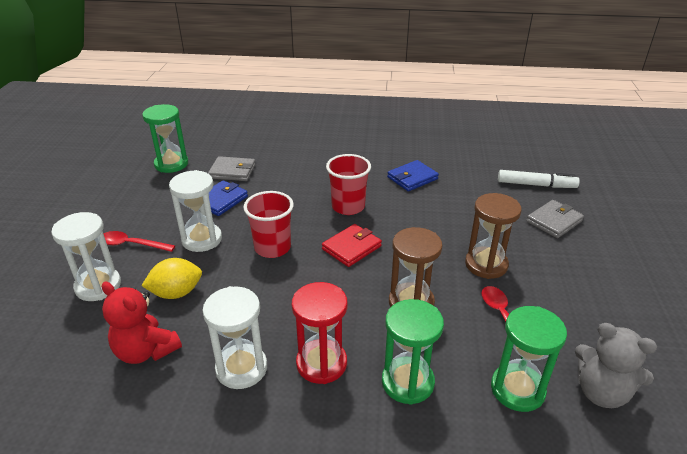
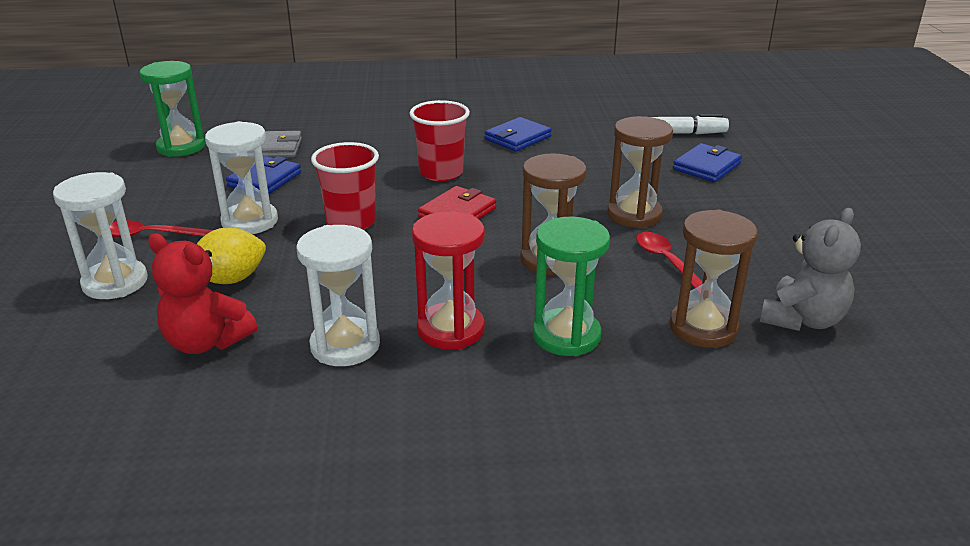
camera: 10 degrees left, 5 degrees down
(517, 389) = (703, 328): green hourglass -> brown hourglass
(554, 221) = (707, 167): grey wallet -> blue wallet
(601, 392) = (802, 320): grey teddy bear -> grey teddy bear turned 75 degrees counterclockwise

